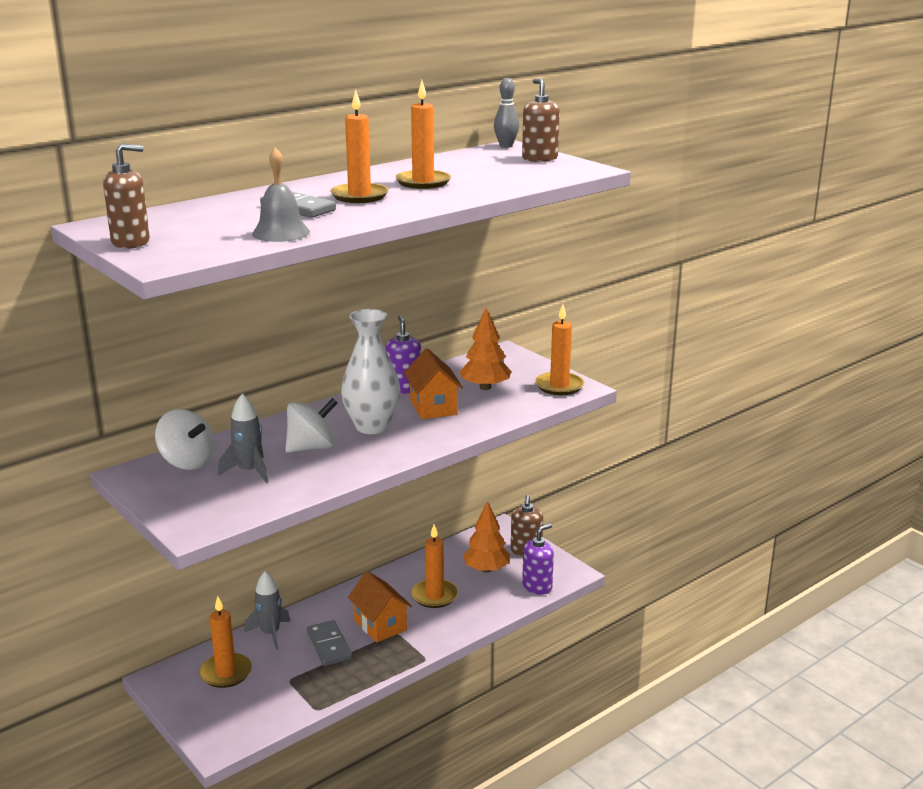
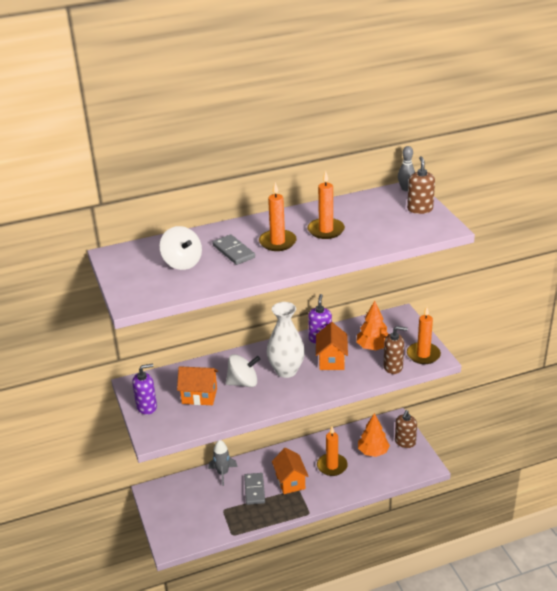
camera: 20 degrees right, 10 degrees up
(131, 242) = (123, 277): brown soap dispenser -> brown soap dispenser (393, 367)
(187, 462) = (167, 381): white spinning top -> white spinning top (182, 263)
(226, 673) = (189, 496): orange candle -> none
(249, 471) = (199, 396): grey rocket -> orange house
(281, 233) = (211, 279): grey bell -> none
(537, 586) = (401, 473): purple soap dispenser -> purple soap dispenser (147, 407)

